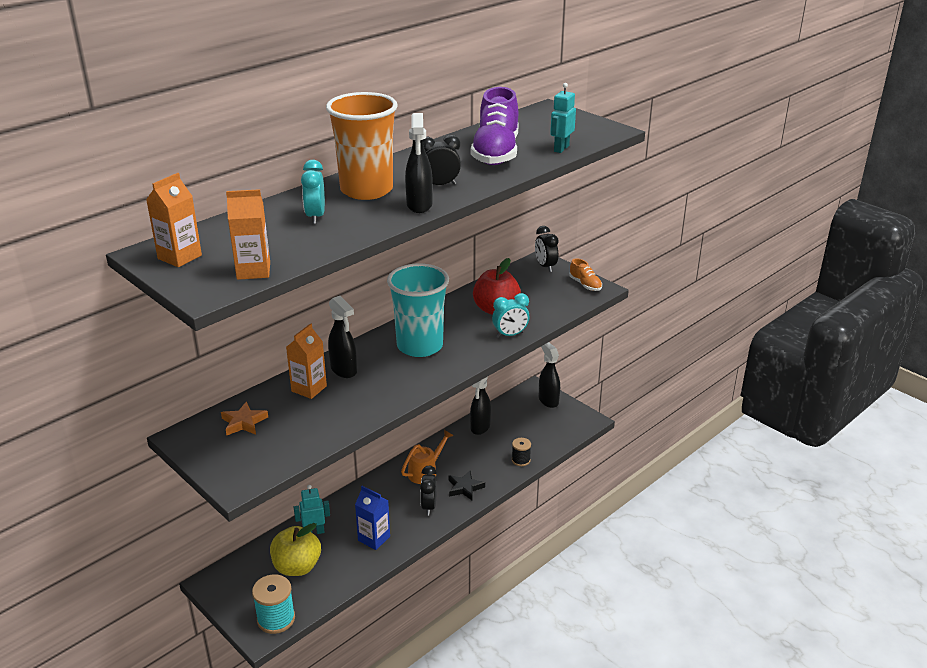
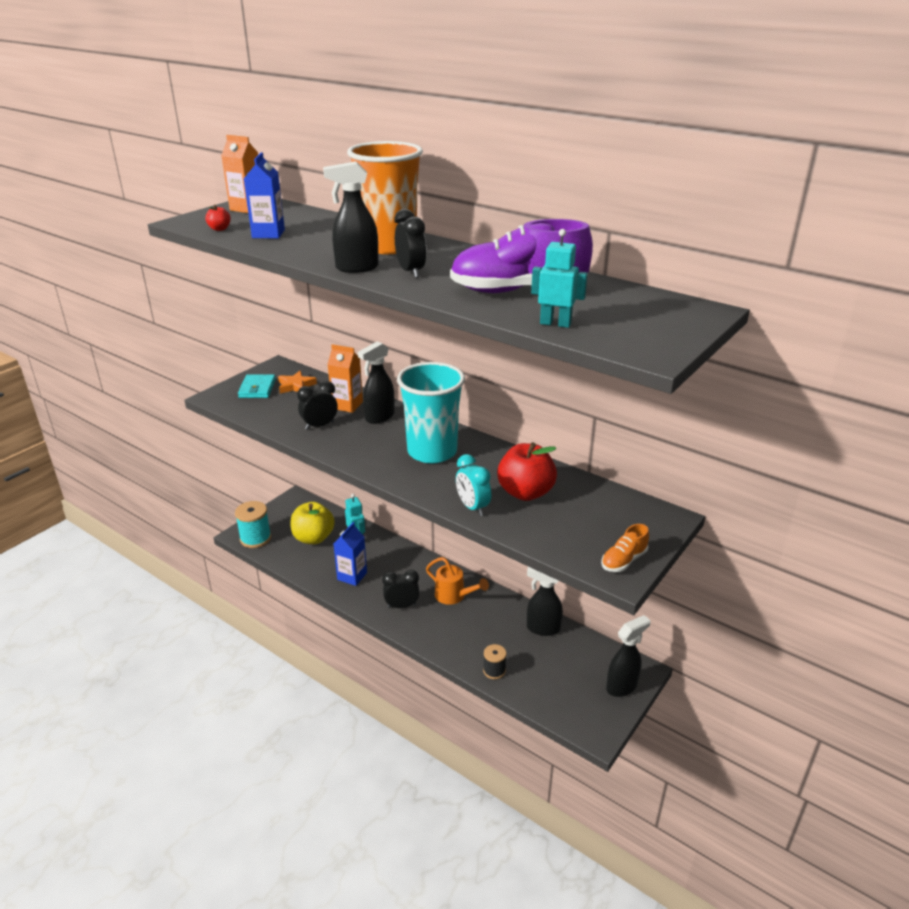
camera: 80 degrees right, 0 degrees up
(234, 451) = (257, 389): none -> turquoise wallet
(253, 271) = (219, 229): orange carton -> red apple
(290, 244) = (268, 234): none -> blue carton
(315, 217) = (324, 236): turquoise clock -> none
(465, 488) = (435, 629): black star -> none
(545, 266) = (654, 522): black clock -> black clock (319, 426)

